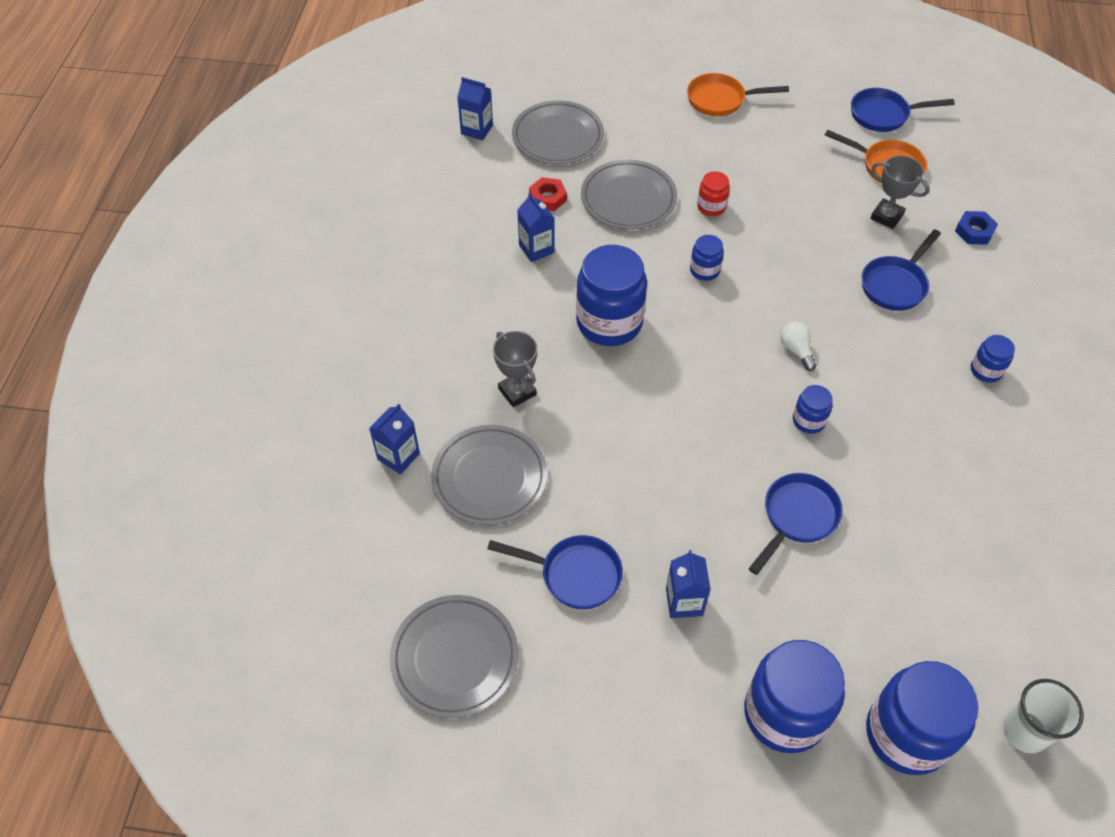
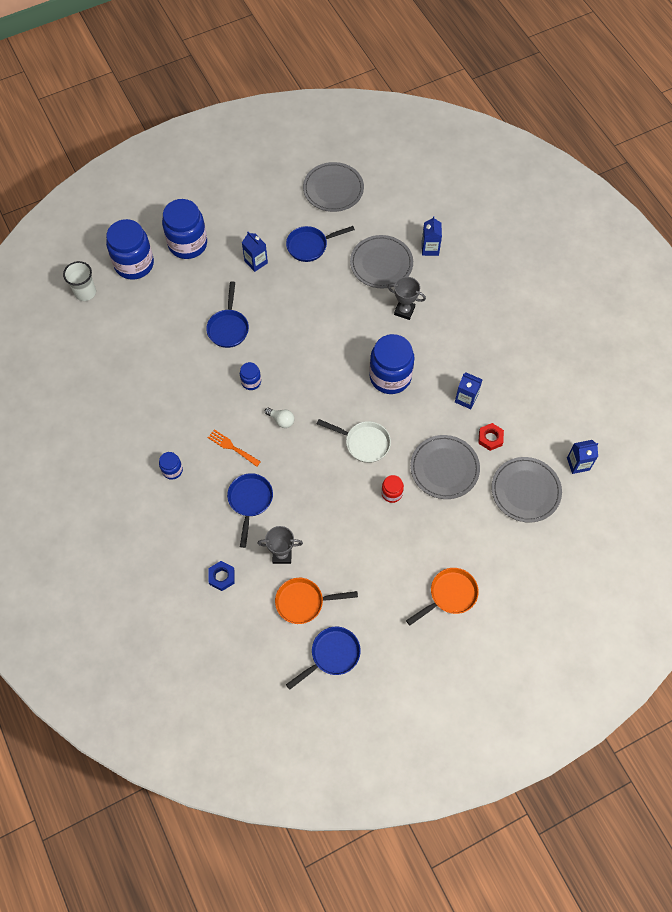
camera: 145 degrees right, 10 degrees up
(704, 270) = (364, 443): blue jar -> white pan
(885, 354) = (232, 447): none -> orange fork

